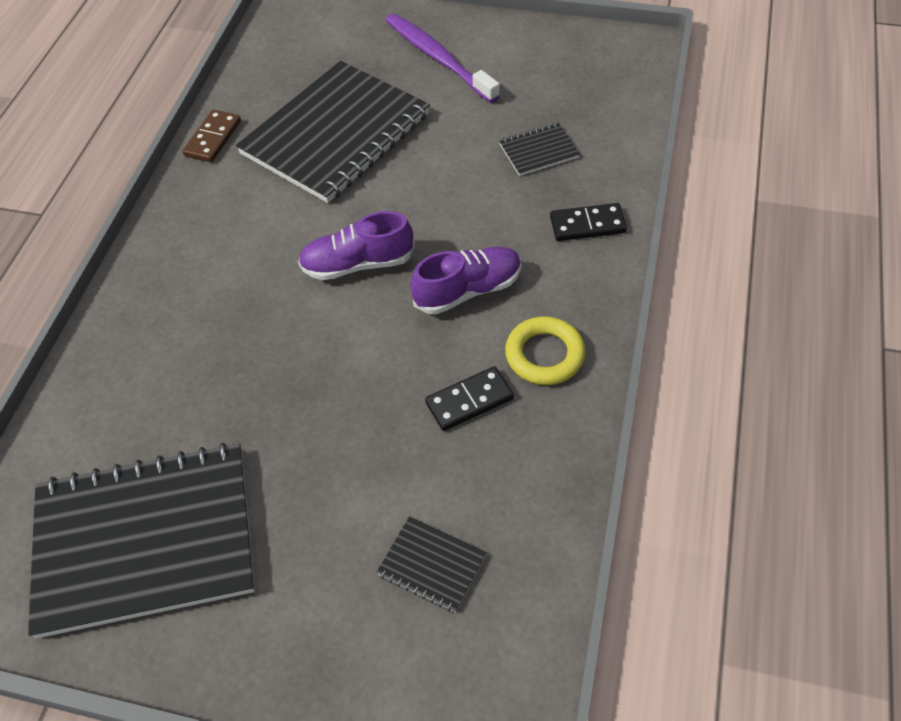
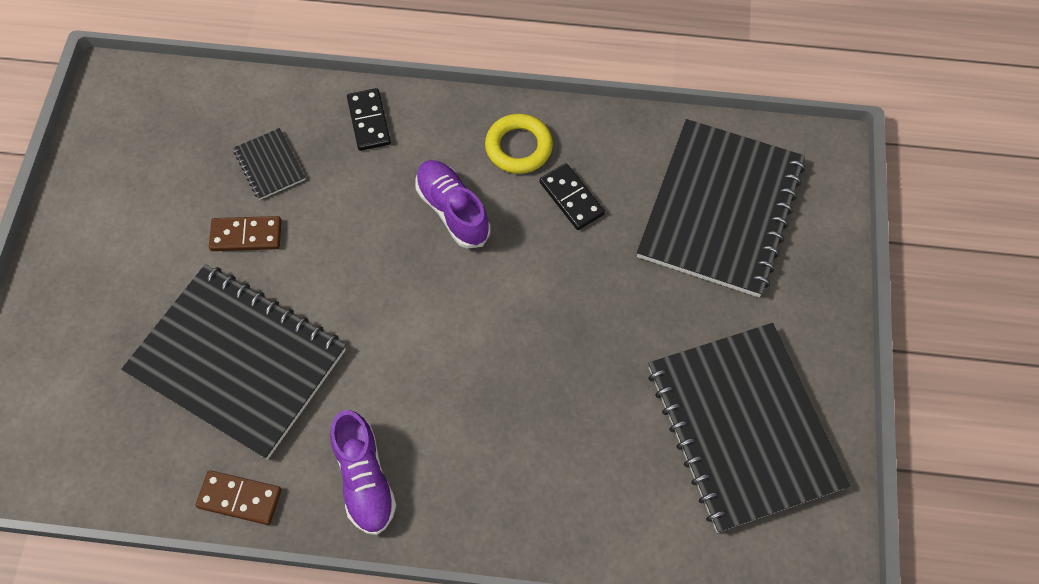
camera: 100 degrees left, 10 degrees up
(357, 264) = (426, 308): purple shoe -> purple shoe (364, 479)
(431, 565) = (721, 209): black notebook -> black notebook, size x2.44
(437, 58) = (112, 273): purple toothbrush -> none
(462, 136) = (246, 235): none -> brown domino

